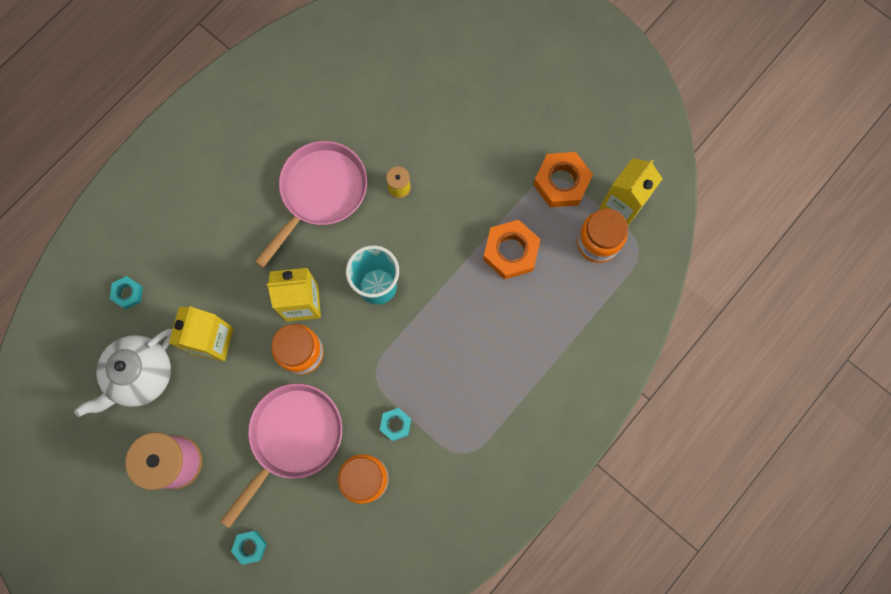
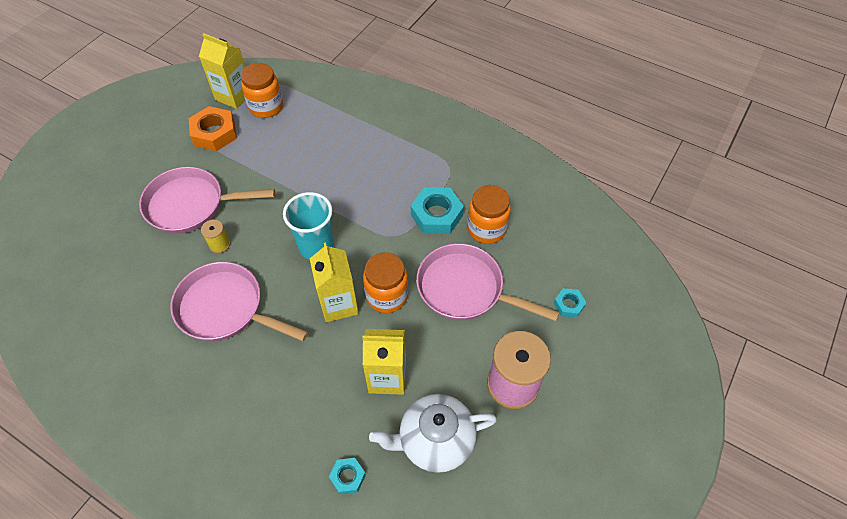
camera: 100 degrees left, 20 degrees down
(141, 375) = (434, 440): white teapot -> white teapot turned 135 degrees clockwise
(395, 424) = (436, 215): turquoise nut -> turquoise nut, size x1.85
(457, 158) = (191, 205): none -> pink pan
(510, 251) = (277, 158): orange nut -> none

